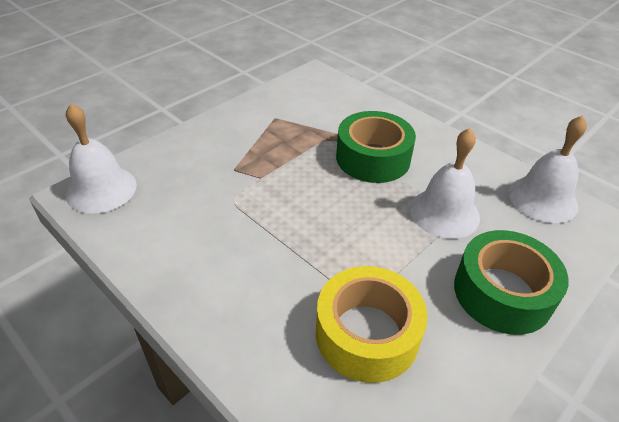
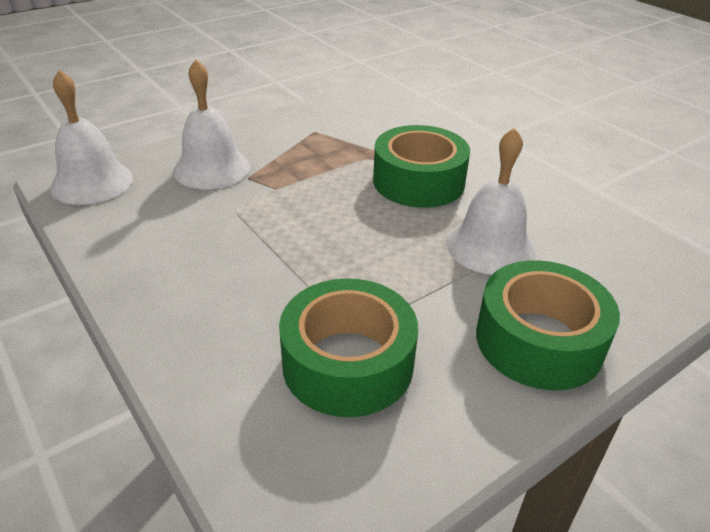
camera: 10 degrees right, 5 degrees down
(367, 334) = (348, 363): yellow tape -> green tape
(542, 199) = (625, 245): white bell -> white bell (212, 168)

